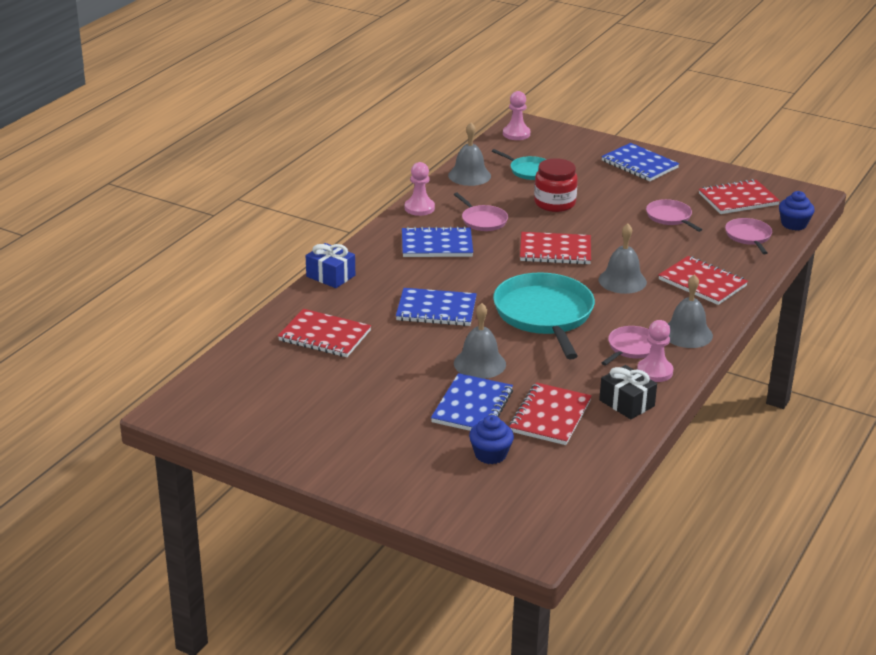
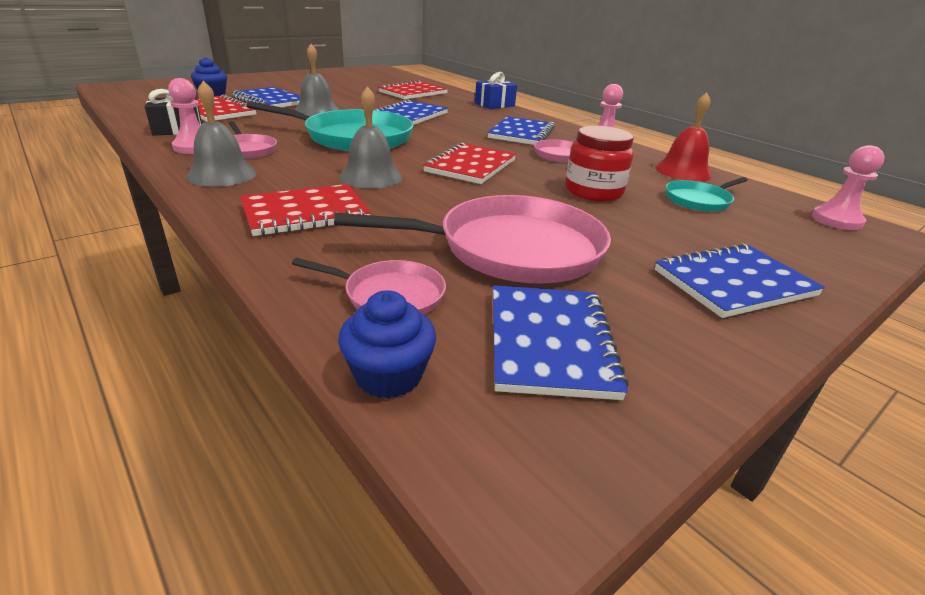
camera: 110 degrees right, 0 degrees up
(469, 175) = (683, 171): grey bell -> red bell
(670, 217) = (511, 249): pink pan -> pink pan, size x1.99
(738, 199) = (550, 342): red notebook -> blue notebook

